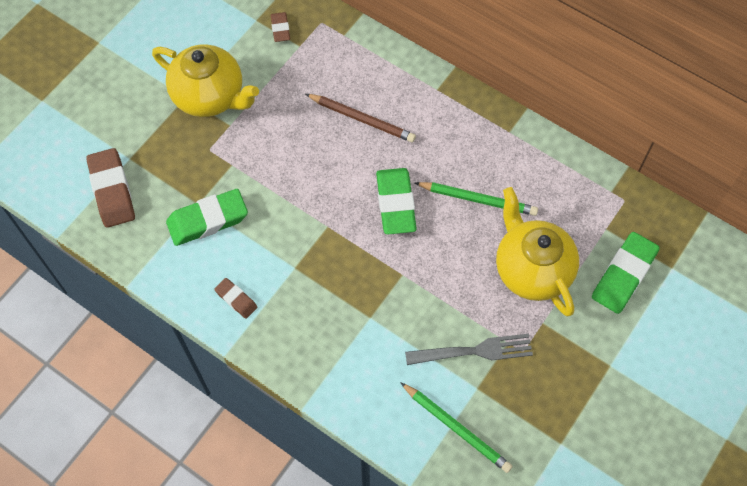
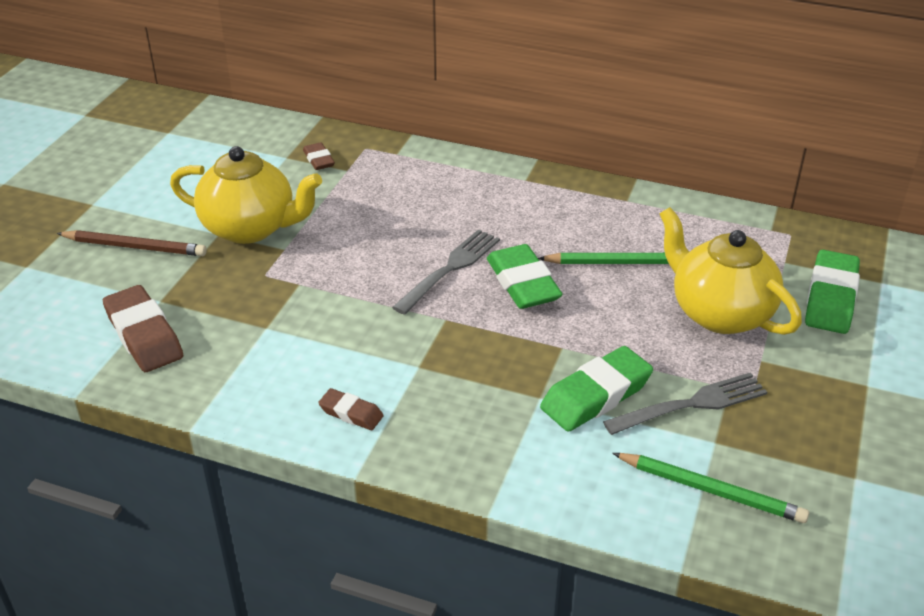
camera: 15 degrees left, 25 degrees down
(208, 220) = (285, 341): green eraser -> green eraser (596, 395)
(346, 176) = (449, 269): none -> grey fork
(362, 119) = (448, 217): brown pencil -> brown pencil (135, 247)

